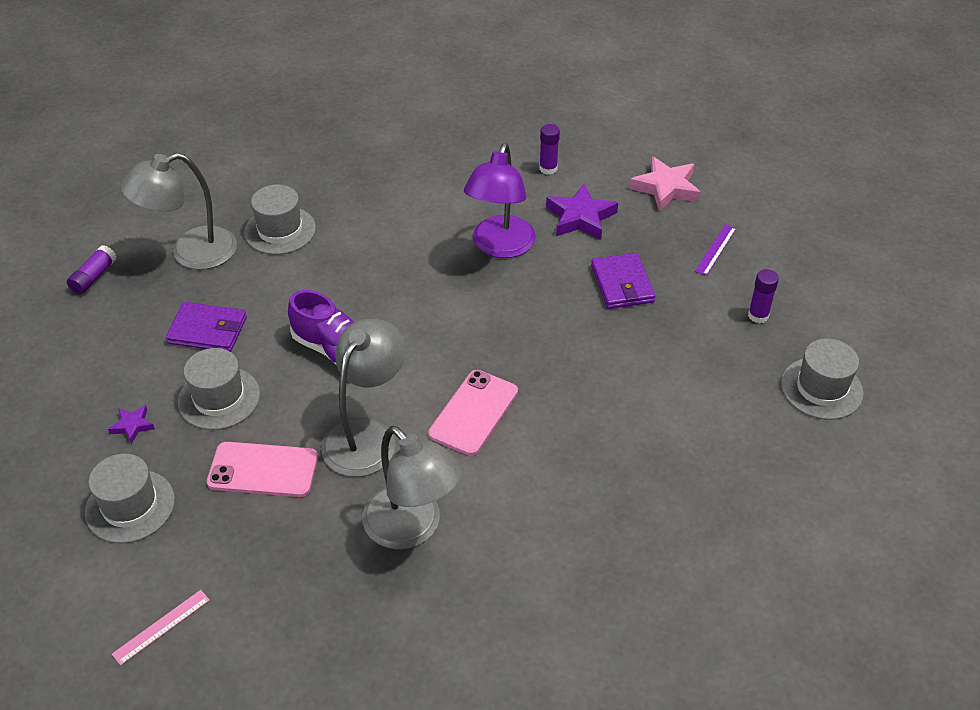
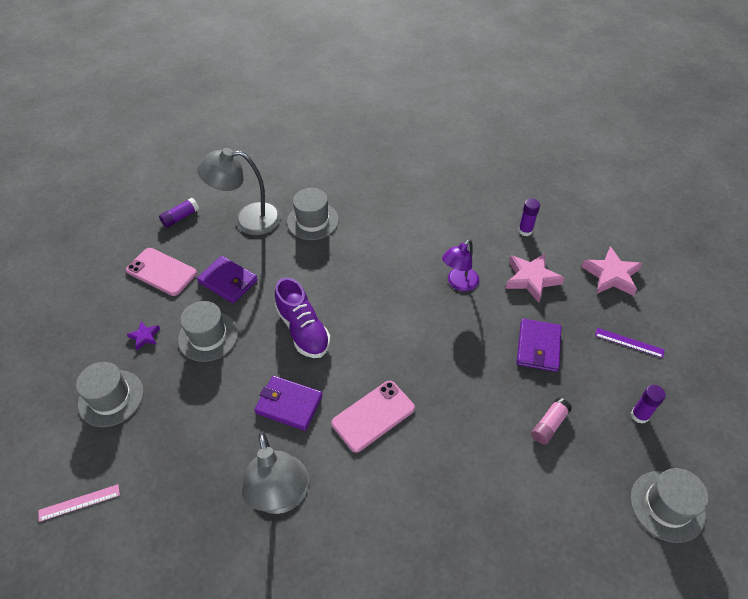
camera: 25 degrees right, 5 degrees up
(263, 470) = (207, 404): pink phone -> pink phone (162, 272)
(366, 435) = (289, 404): grey lamp -> purple wallet
(500, 247) = (459, 283): purple lamp -> purple lamp, size x0.64
(580, 217) = (531, 279): purple star -> pink star
(671, 355) = (549, 425): none -> pink glue stick
(715, 249) = (629, 342): purple ruler -> purple ruler turned 60 degrees clockwise

